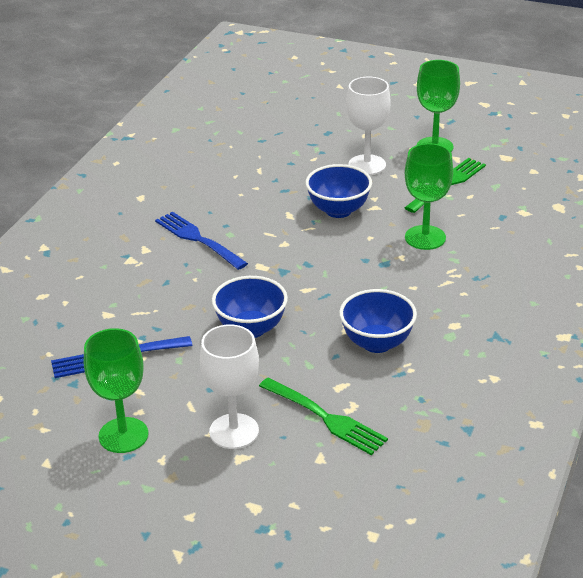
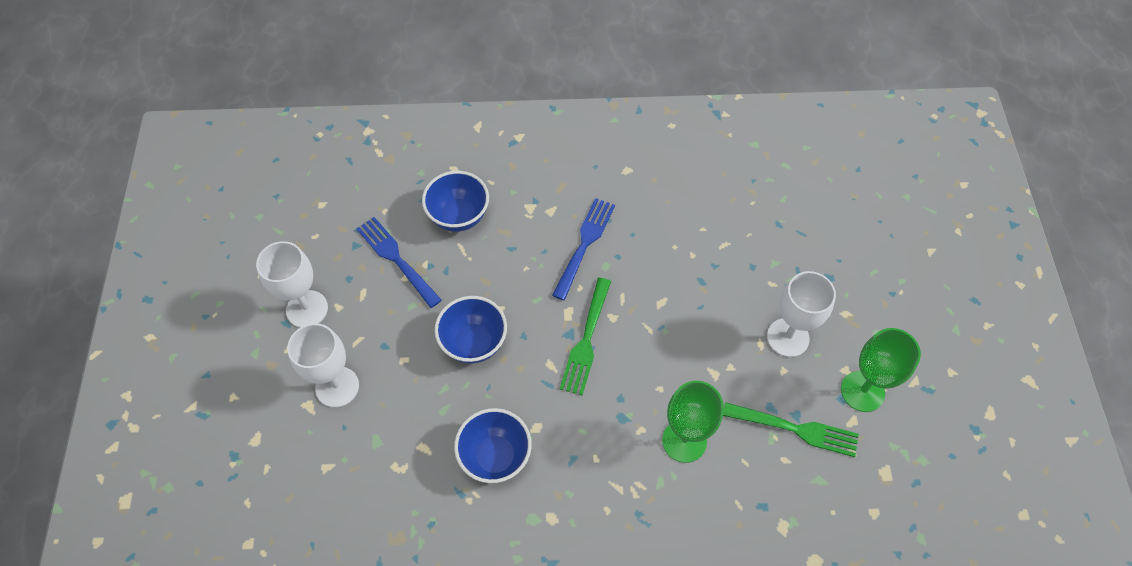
camera: 65 degrees right, 25 degrees up
(123, 435) = (307, 309): green goblet -> white goblet
(324, 417) = (377, 451): green fork -> green fork (586, 339)
(338, 210) = (691, 342): blue bowl -> blue bowl (459, 216)

